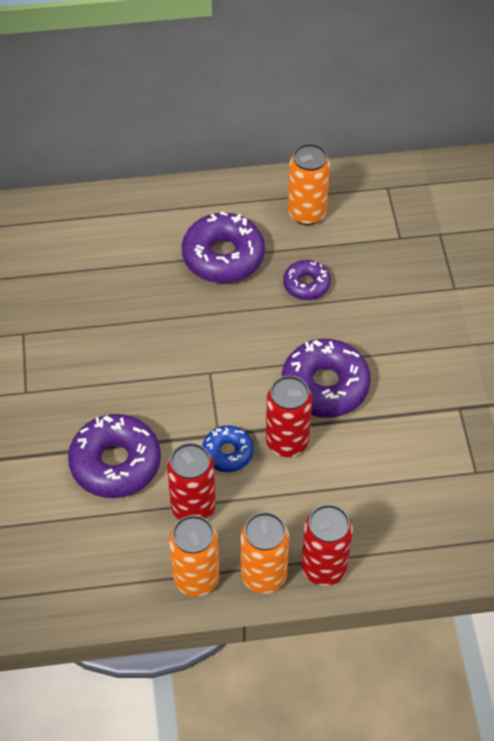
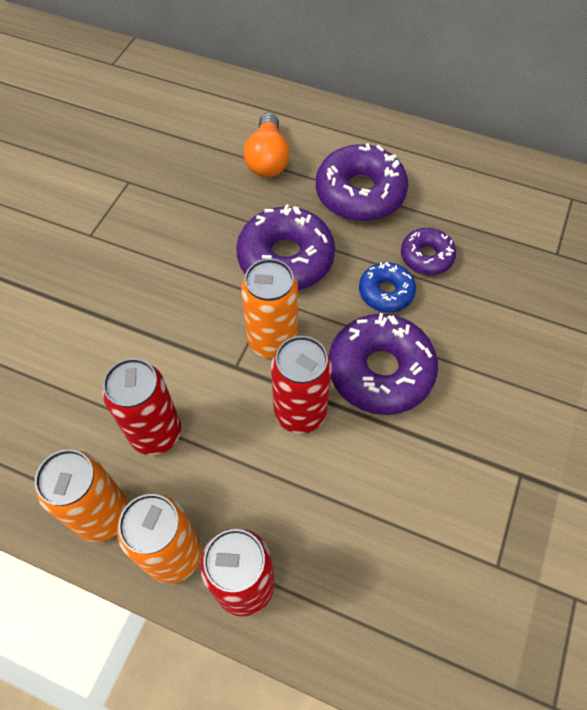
camera: 30 degrees right, 5 degrees up
(115, 463) = (117, 344): purple donut -> purple donut (285, 258)
(128, 261) = (268, 159): none -> orange light bulb
(227, 453) = (231, 391): blue donut -> blue donut (386, 292)
(306, 213) = (470, 188): orange can -> orange can (272, 341)

